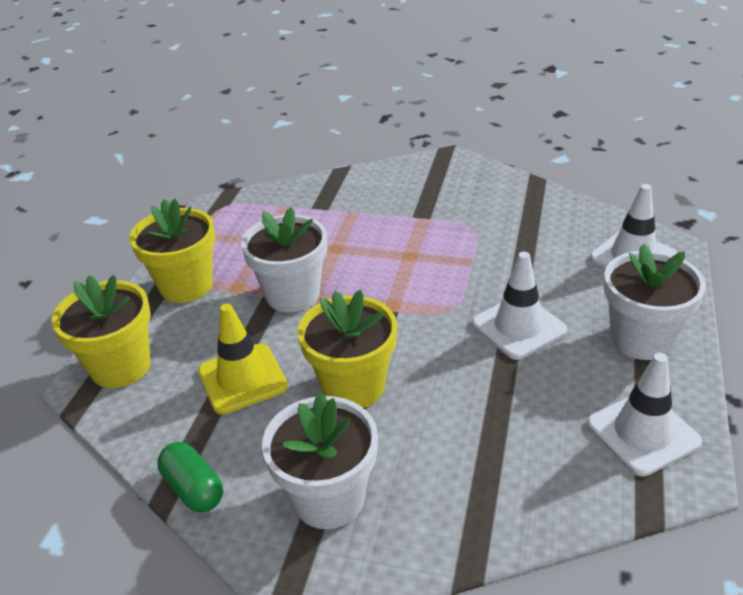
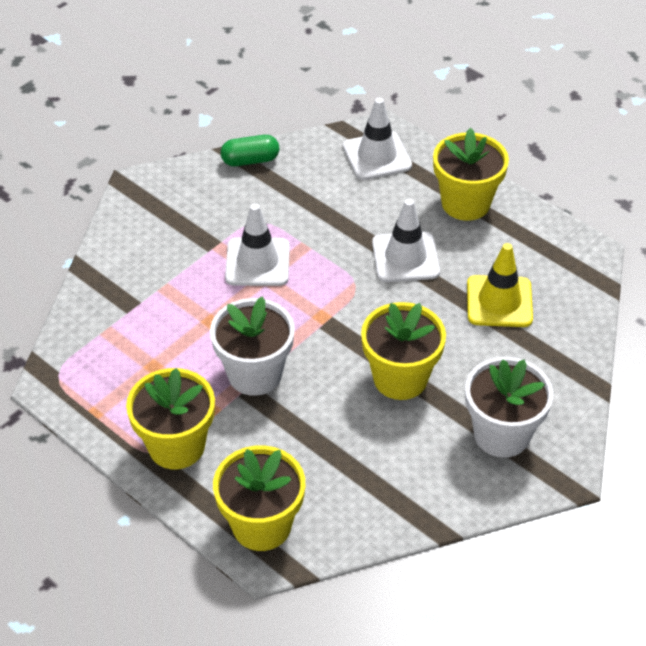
camera: 65 degrees left, 10 degrees up
(194, 488) = (443, 510): green capsule -> green capsule (250, 160)
(242, 379) = (341, 444): yellow traffic cone -> yellow traffic cone (499, 301)
(641, 339) = (465, 203): white flower pot -> yellow flower pot
(642, 433) = (547, 252): white traffic cone -> white traffic cone (257, 262)

